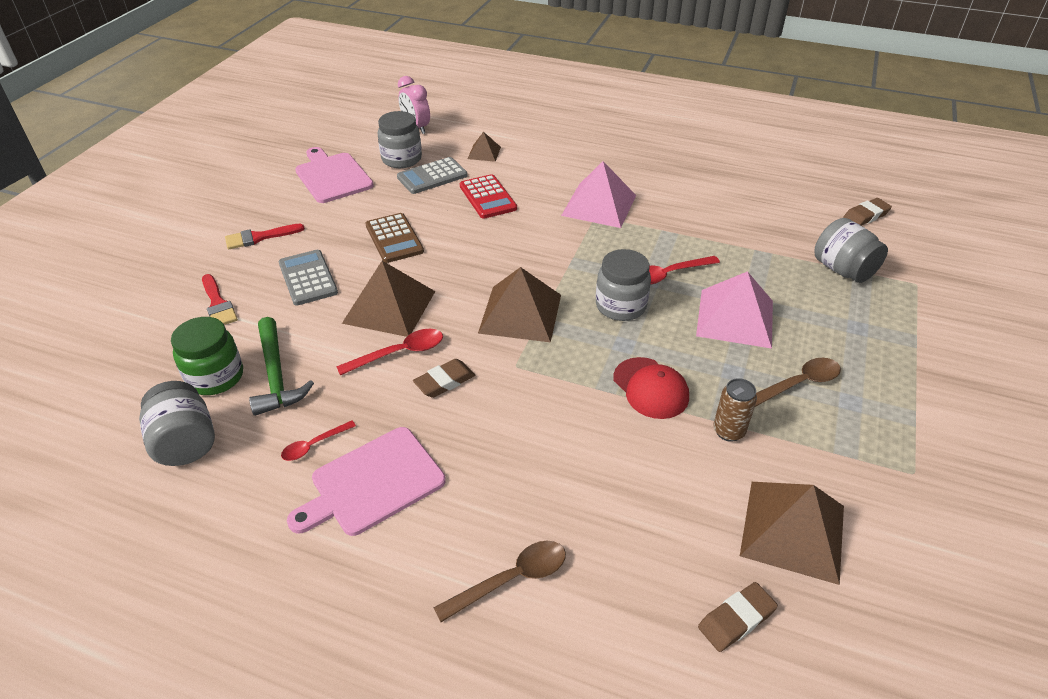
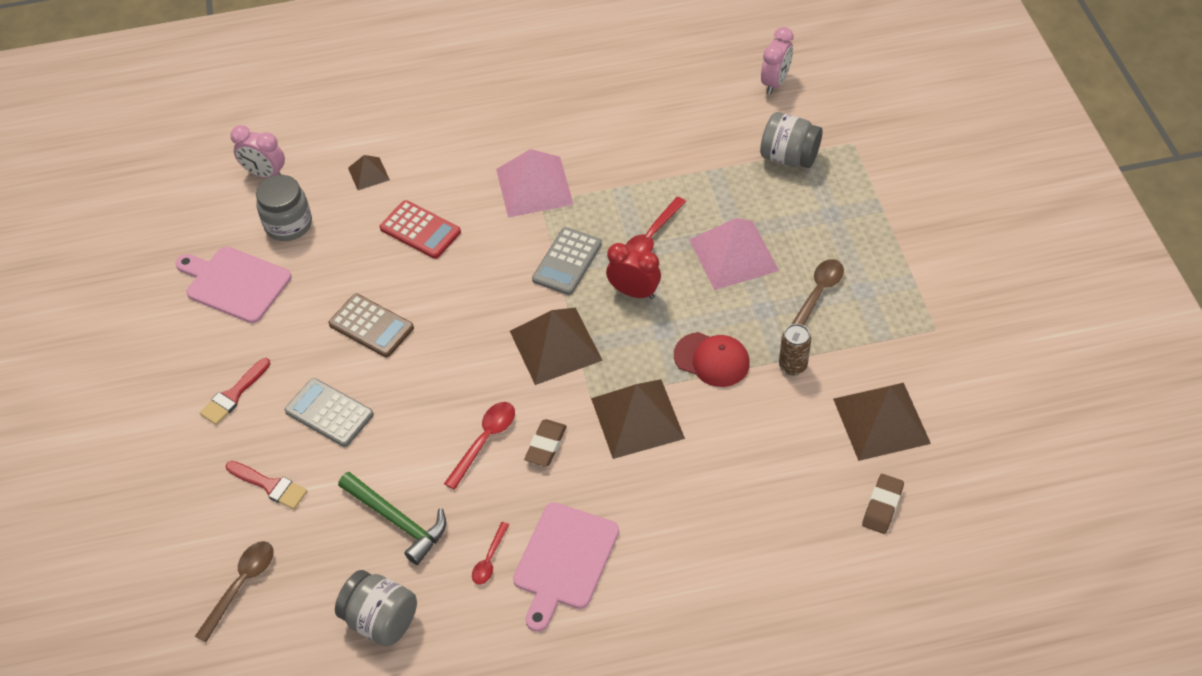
camera: 30 degrees left, 10 degrees up
(215, 377) = (345, 553): green jar -> none
(389, 307) = (434, 401): brown pyramid -> brown pyramid (637, 418)
(432, 176) = (341, 231): grey calculator -> grey calculator (567, 262)
(512, 579) = (722, 568): brown spoon -> brown spoon (241, 585)
(620, 306) = (634, 292): grey jar -> red clock
(866, 216) = (775, 82): brown eraser -> pink clock

